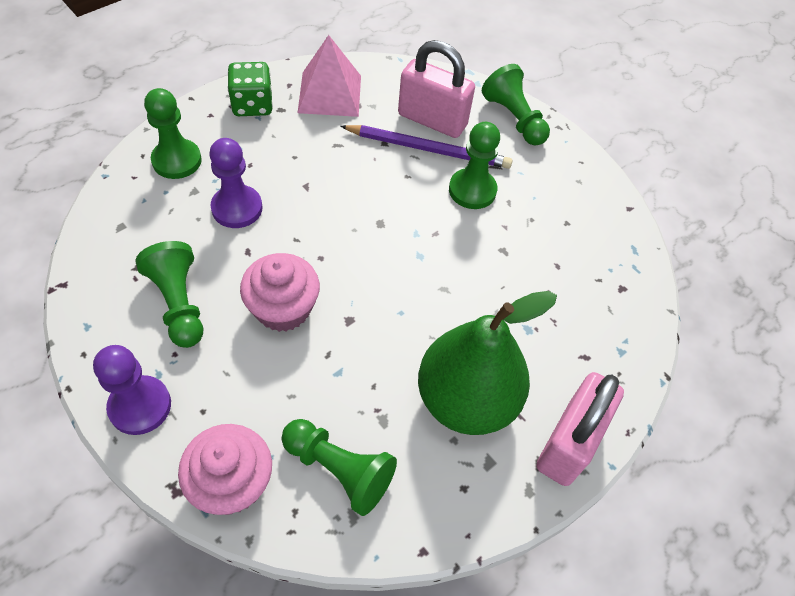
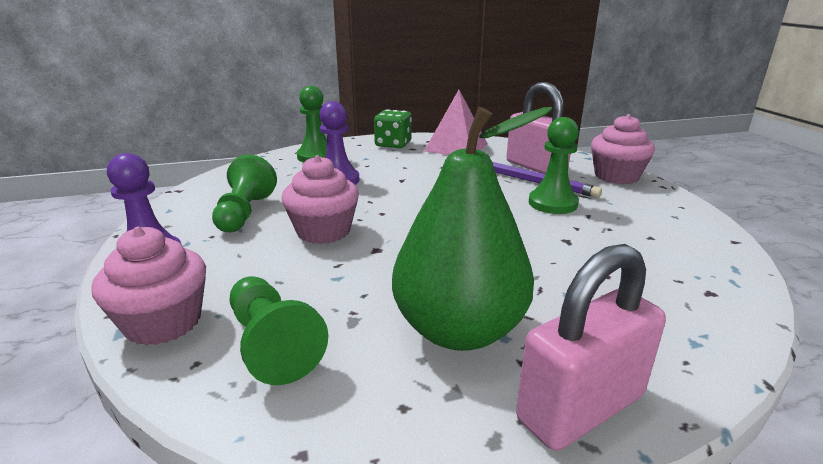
camera: 30 degrees right, 30 degrees down
(514, 119) = (616, 176): green pawn -> pink cupcake

